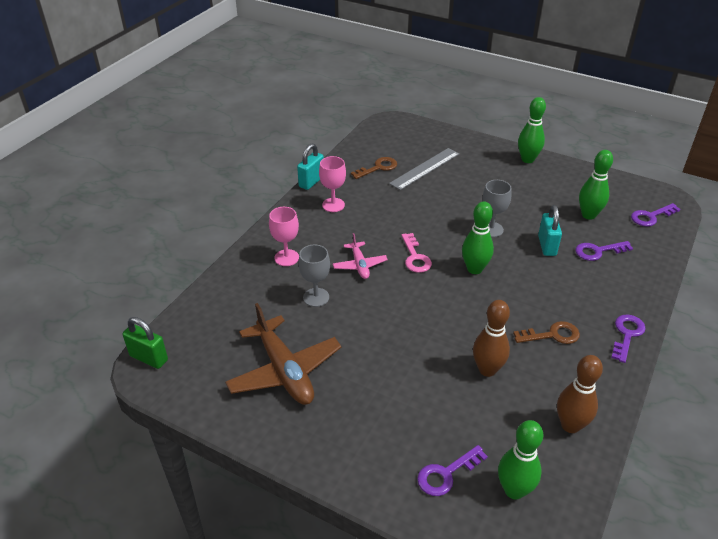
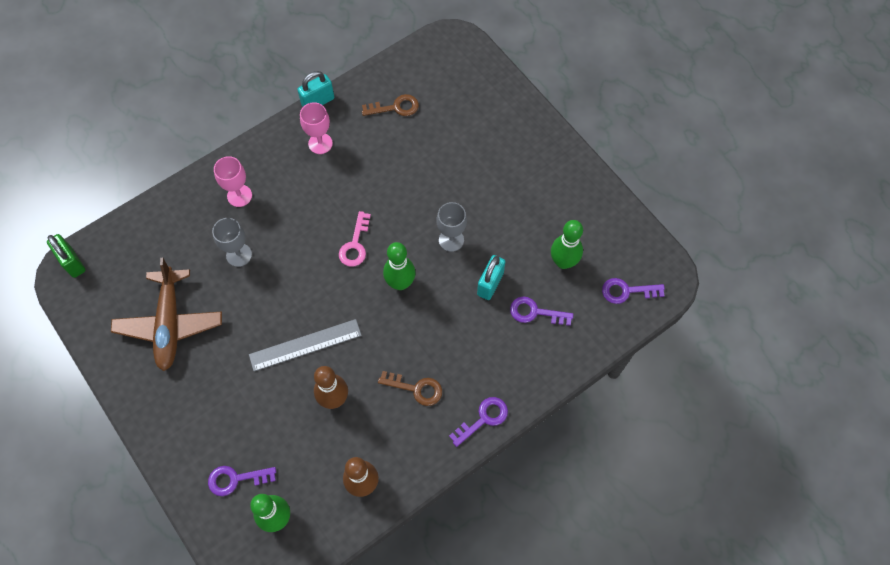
camera: 25 degrees right, 25 degrees up
(359, 265) = (299, 233): pink plane -> none
(425, 168) = (442, 127): grey ruler -> grey ruler (305, 345)
(527, 159) = (560, 157): green bowling pin -> none

